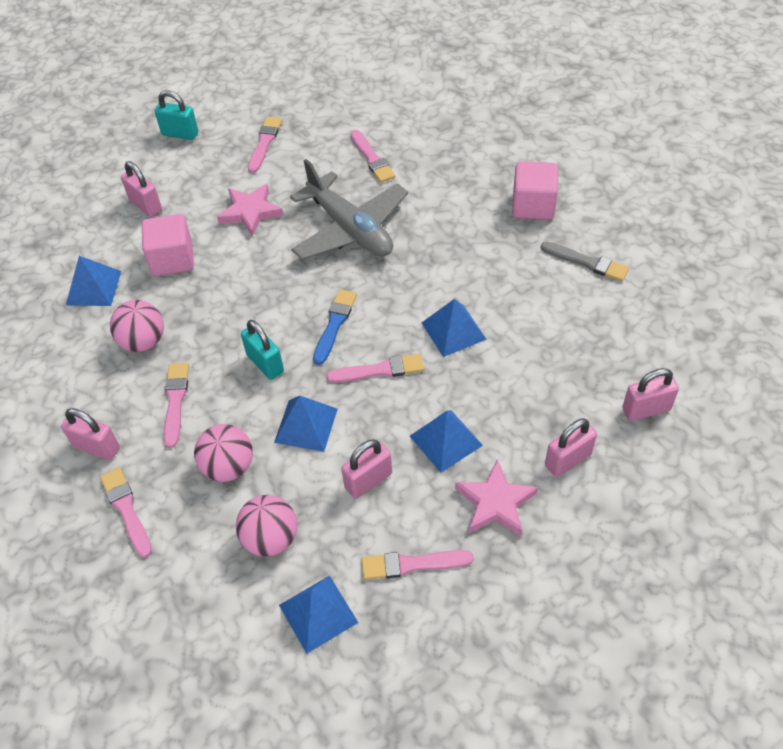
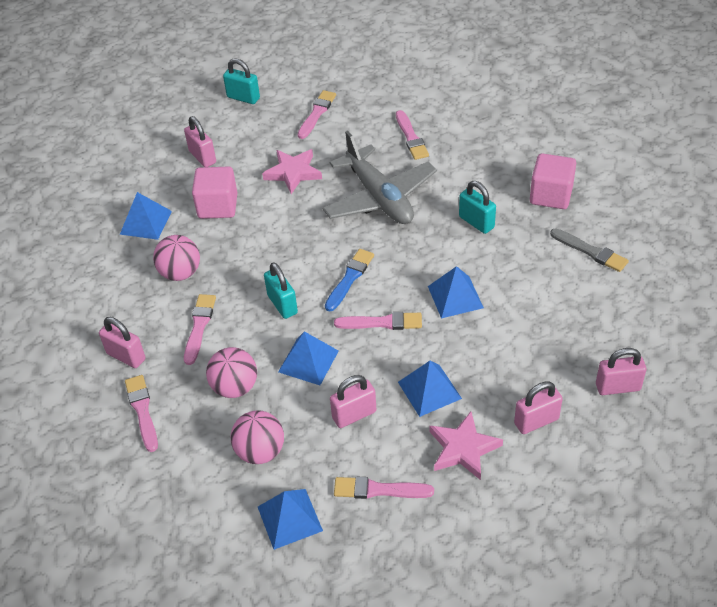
camera: 10 degrees right, 5 degrees down
(460, 244) = (476, 222): none -> turquoise padlock

